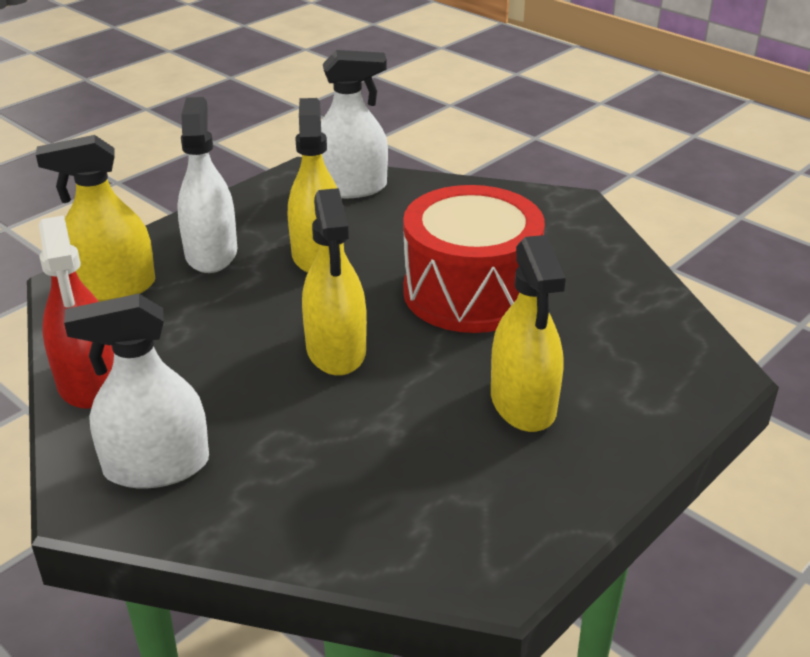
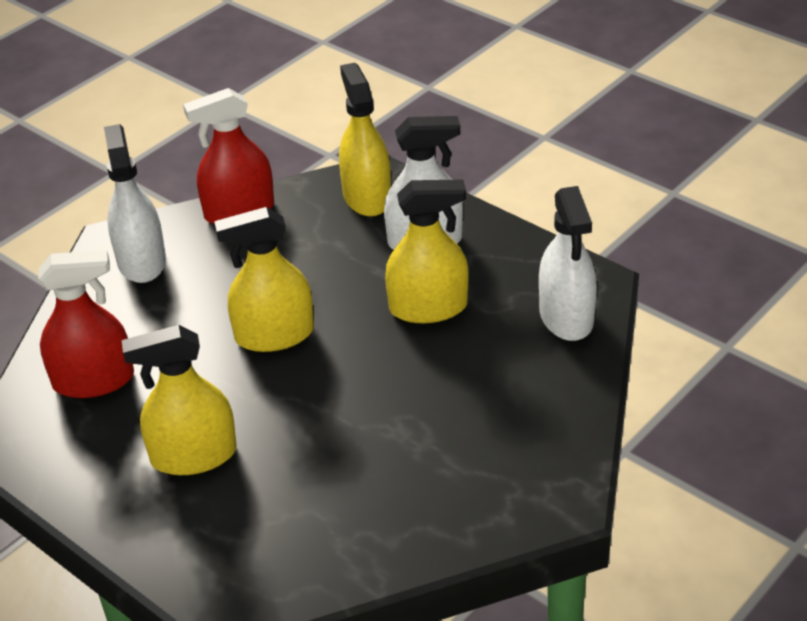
camera: 90 degrees right, 5 degrees up
(389, 495) = (93, 380): none -> red spray bottle
(470, 292) = (366, 417): red drum -> none

